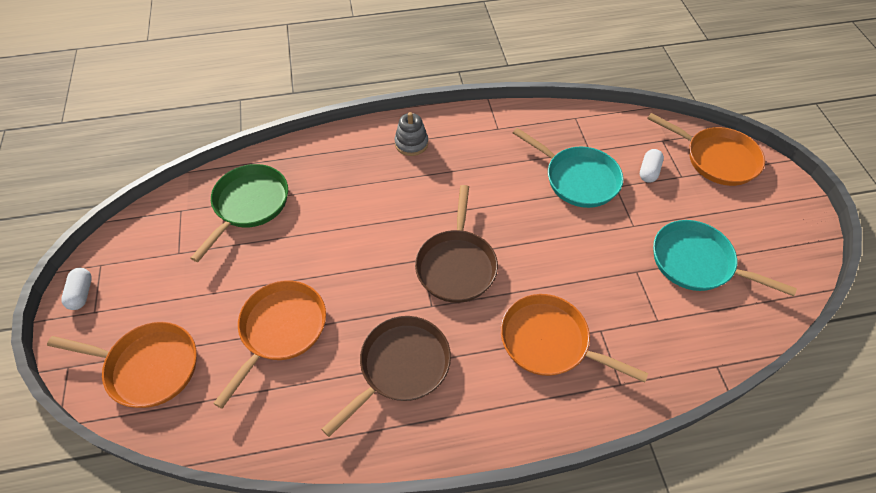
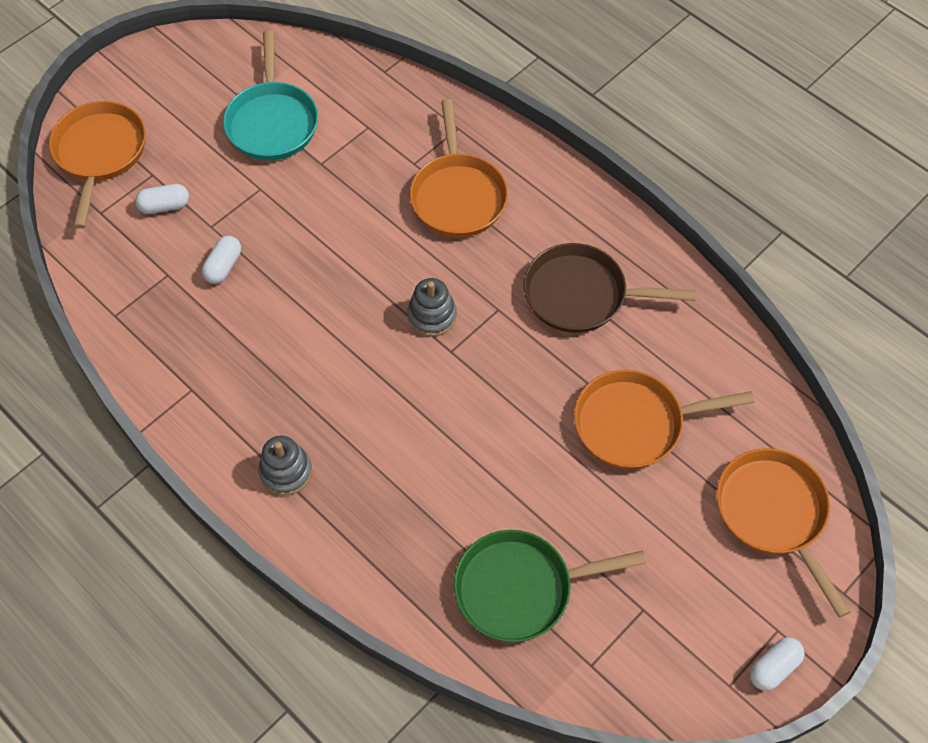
camera: 125 degrees left, 5 degrees up
(456, 265) = (432, 316): brown pan -> grey stacking toy
(577, 178) = (223, 266): turquoise pan -> white capsule

